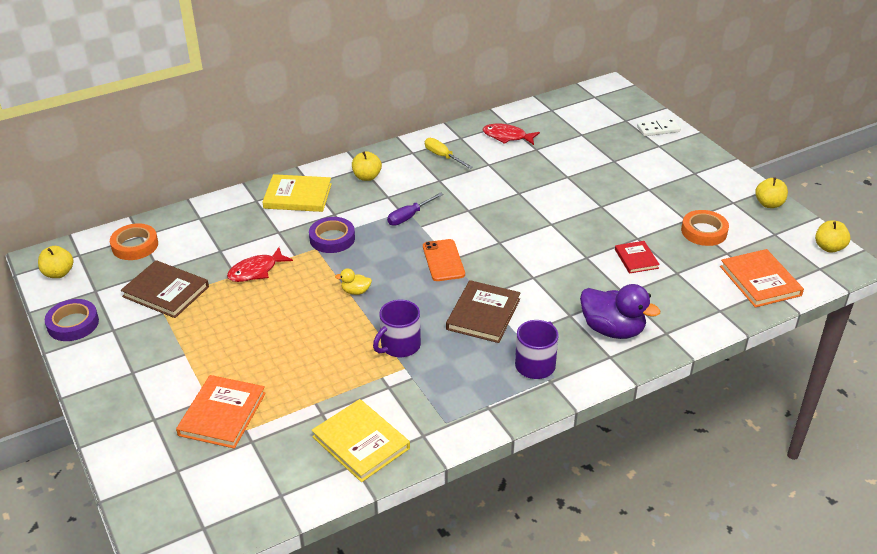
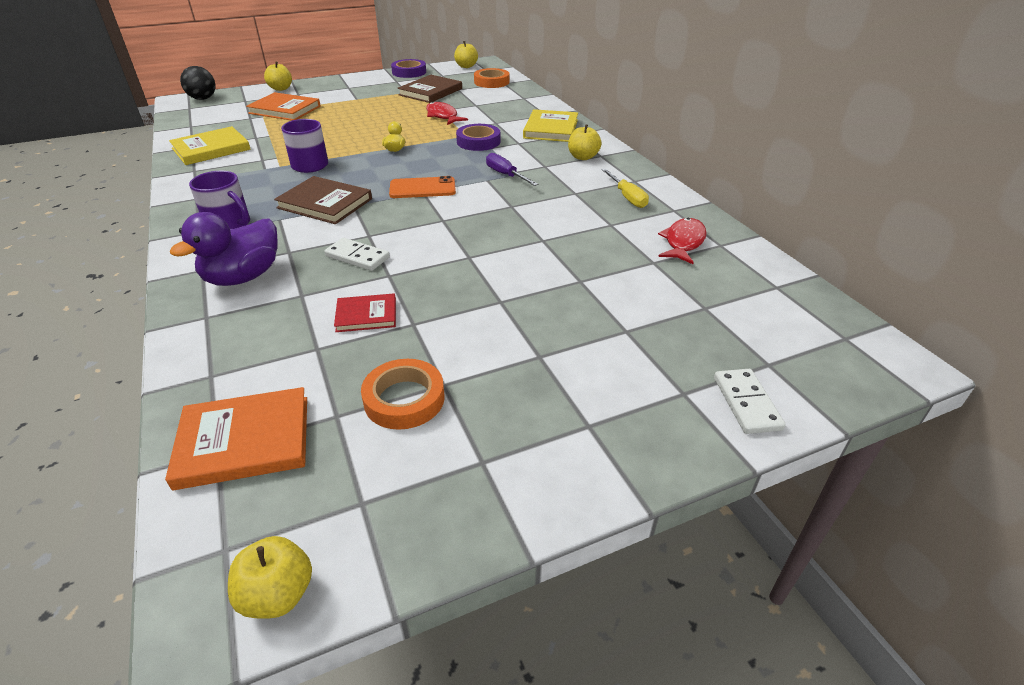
camera: 95 degrees right, 0 degrees up
(161, 526) = (203, 99): none -> black ball
(443, 156) = (627, 197): yellow screwdriver -> yellow screwdriver turned 105 degrees clockwise
(567, 277) = (357, 257): none -> white domino
(769, 204) = (464, 523): yellow apple -> yellow apple (281, 89)

